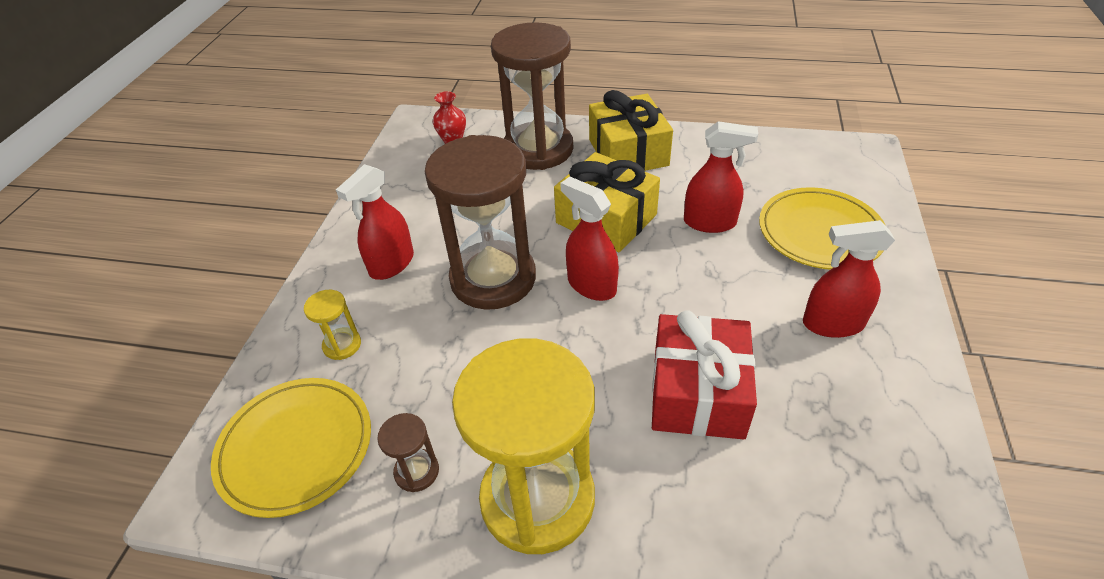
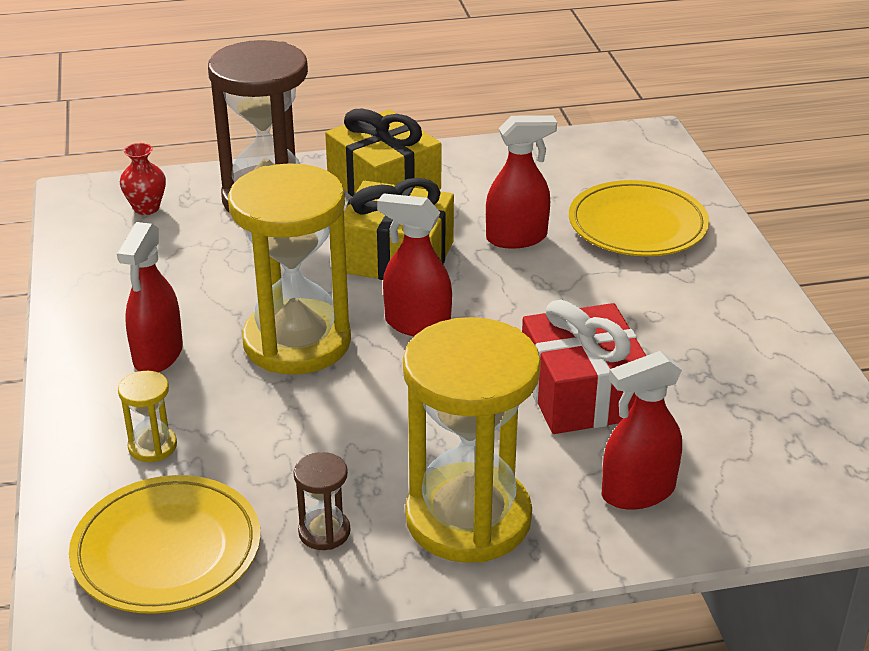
camera: 25 degrees left, 10 degrees down
(493, 278) = (297, 342): brown hourglass -> yellow hourglass
(832, 324) = (685, 304): red spray bottle -> red spray bottle (637, 492)

